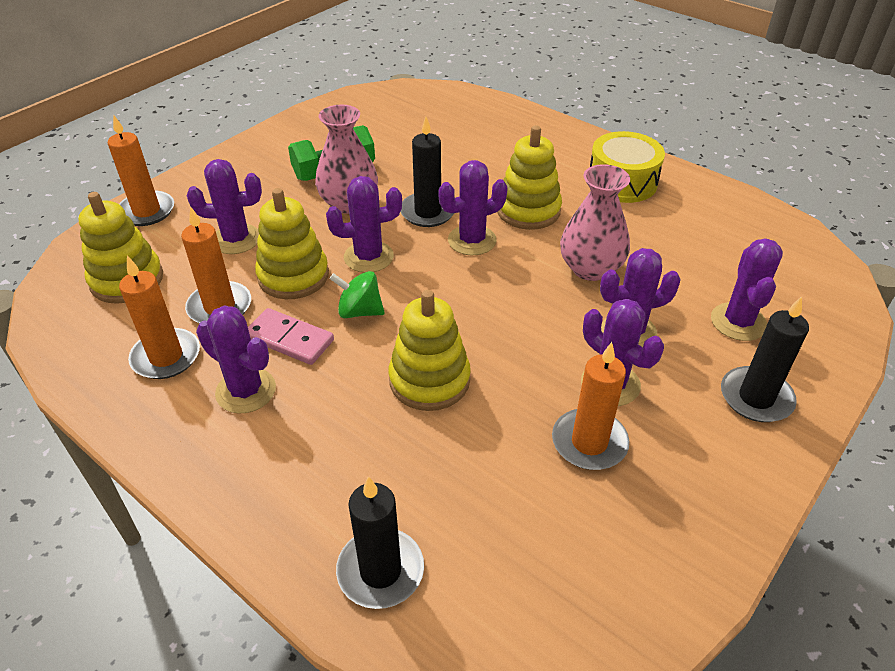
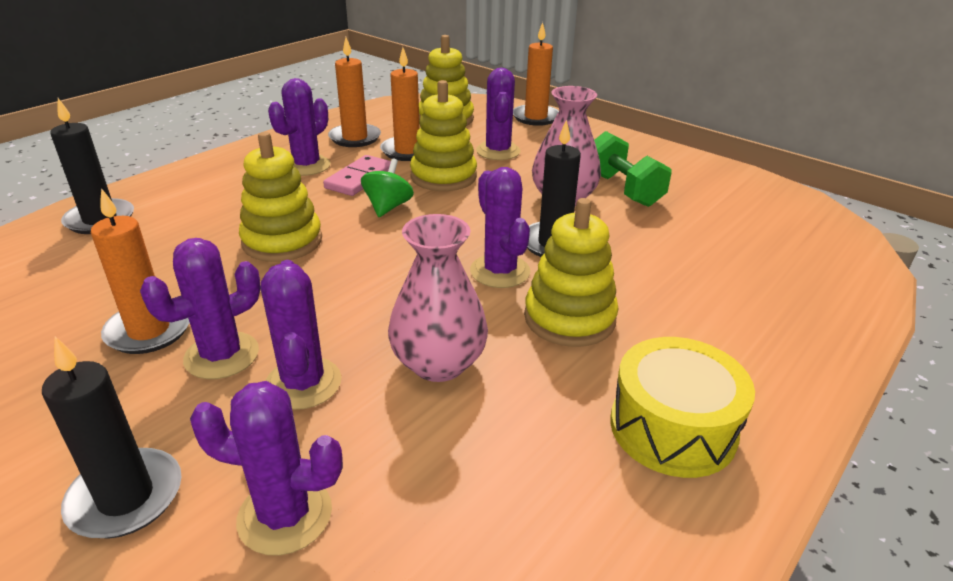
camera: 90 degrees right, 10 degrees down
(368, 257) = (470, 210): purple cactus -> none

